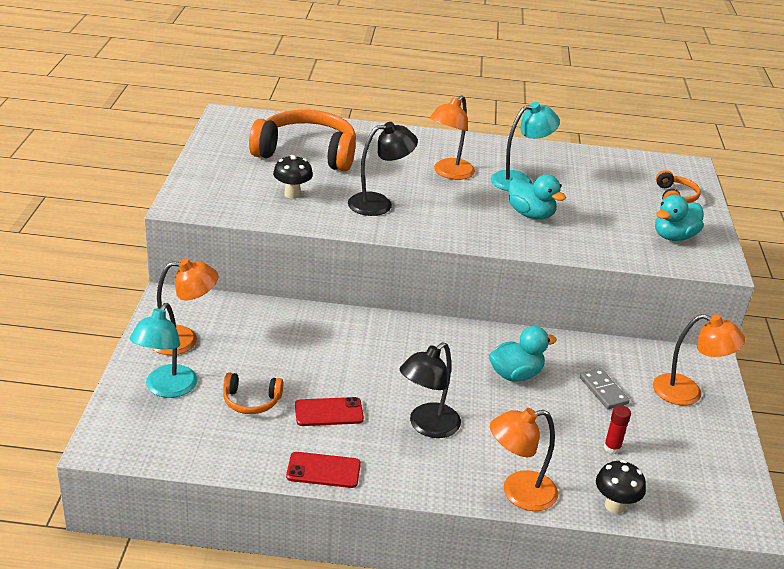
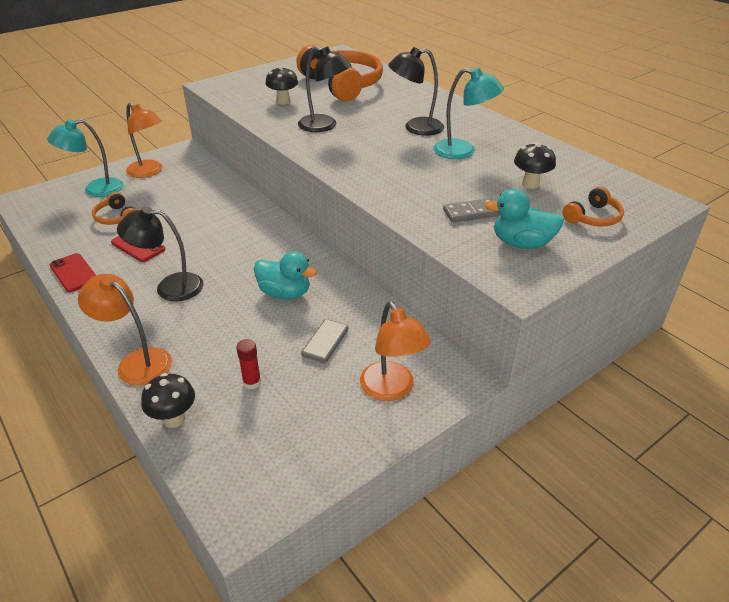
camera: 50 degrees right, 5 degrees up
(449, 173) = (415, 128): orange lamp -> black lamp
(531, 214) = (421, 175): turquoise duck -> none
(604, 188) = (530, 184): none -> black mushroom
(612, 229) = (471, 213): none -> grey domino

